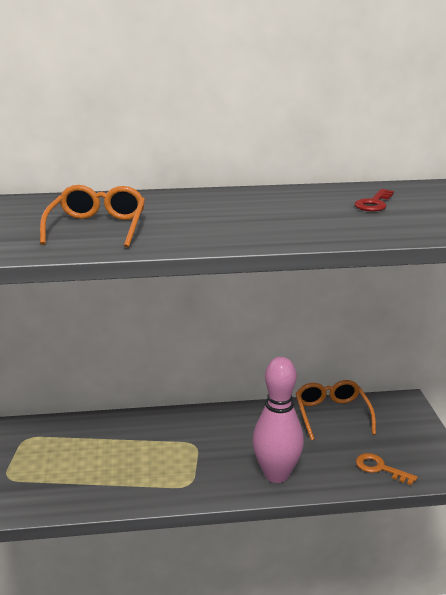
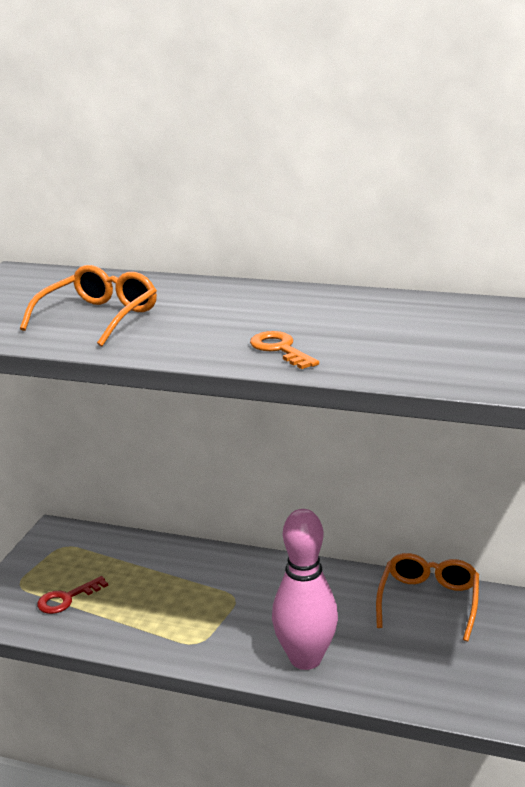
camera: 25 degrees right, 0 degrees up
(374, 203) = (457, 328): red key -> red key (66, 599)
(380, 468) = (442, 686): orange key -> orange key (280, 349)

